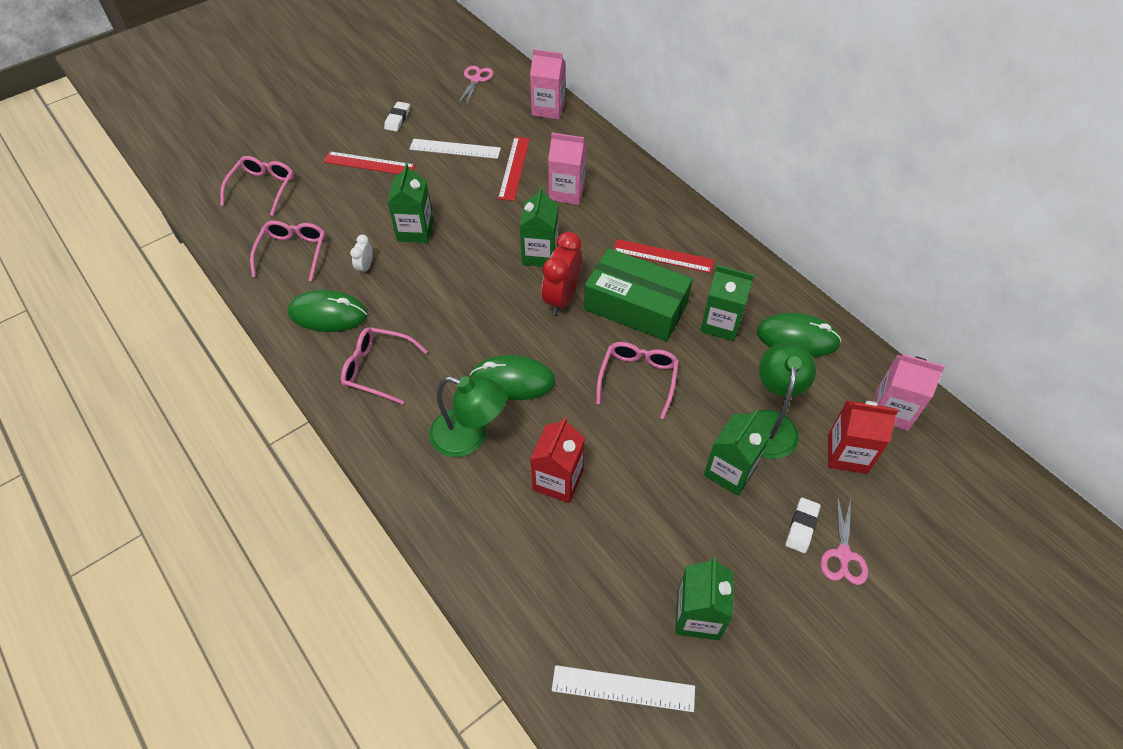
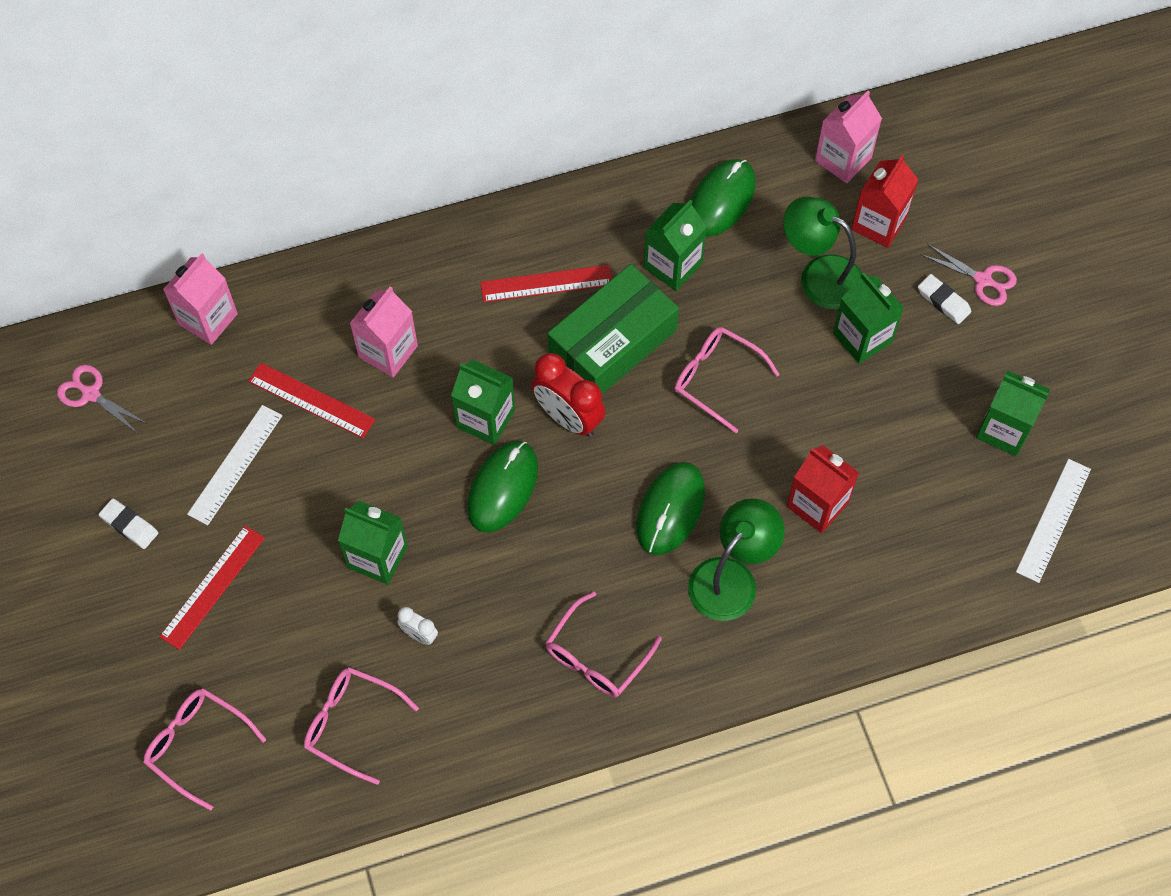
camera: 70 degrees left, 10 degrees up
(328, 314) = (484, 697): green mouse -> green mouse (502, 488)
(663, 256) = (546, 283): red ruler -> red ruler turned 45 degrees clockwise

